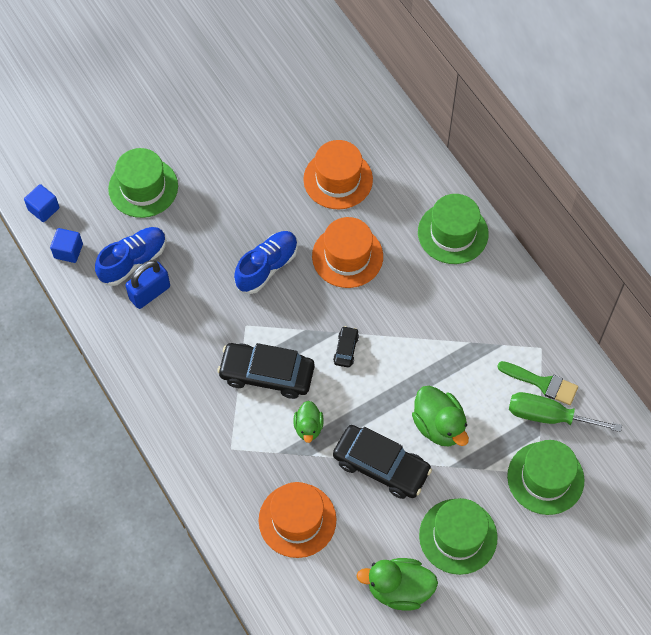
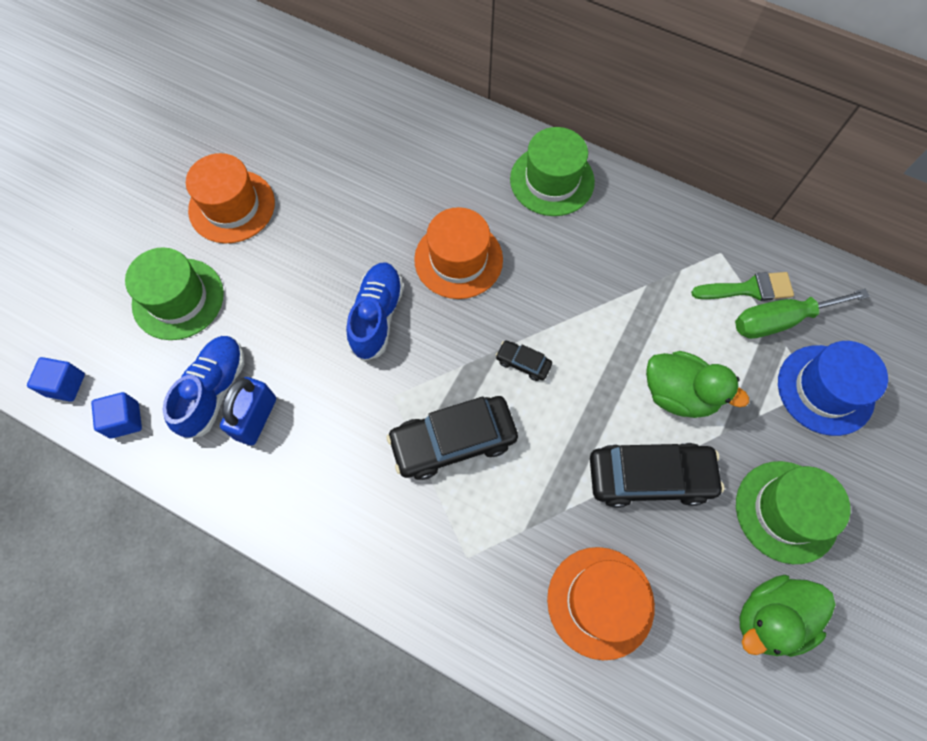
camera: 30 degrees left, 5 degrees up
(308, 427) = (540, 478): green duck -> none
(338, 179) = (396, 184): orange hat -> orange hat (232, 206)
(346, 349) = (523, 363): black car -> black car turned 45 degrees counterclockwise
(545, 478) = (825, 389): green hat -> blue hat

